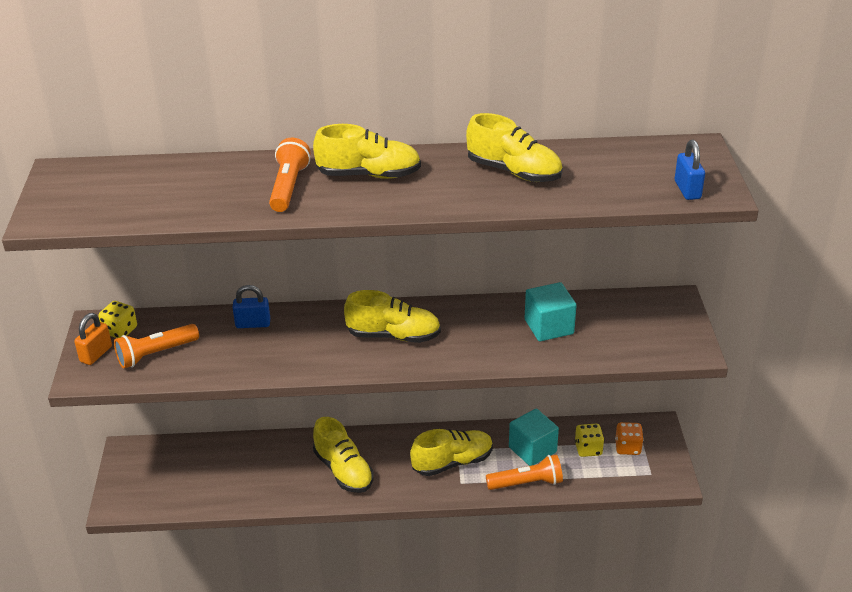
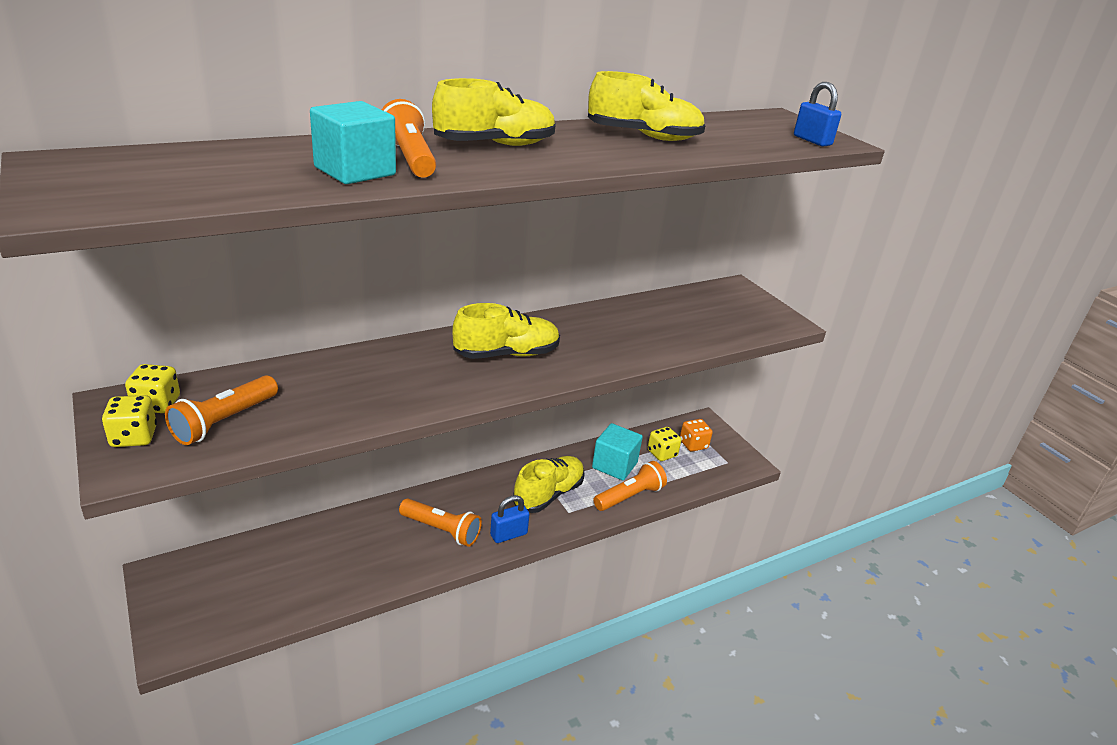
camera: 30 degrees left, 5 degrees down
(96, 354) = (134, 437): orange padlock -> yellow dice
(253, 324) = (335, 369): blue padlock -> blue padlock (508, 534)
(343, 470) = (441, 530): yellow shoe -> orange flashlight
(549, 327) = (651, 323): turquoise cube -> turquoise cube (355, 171)

